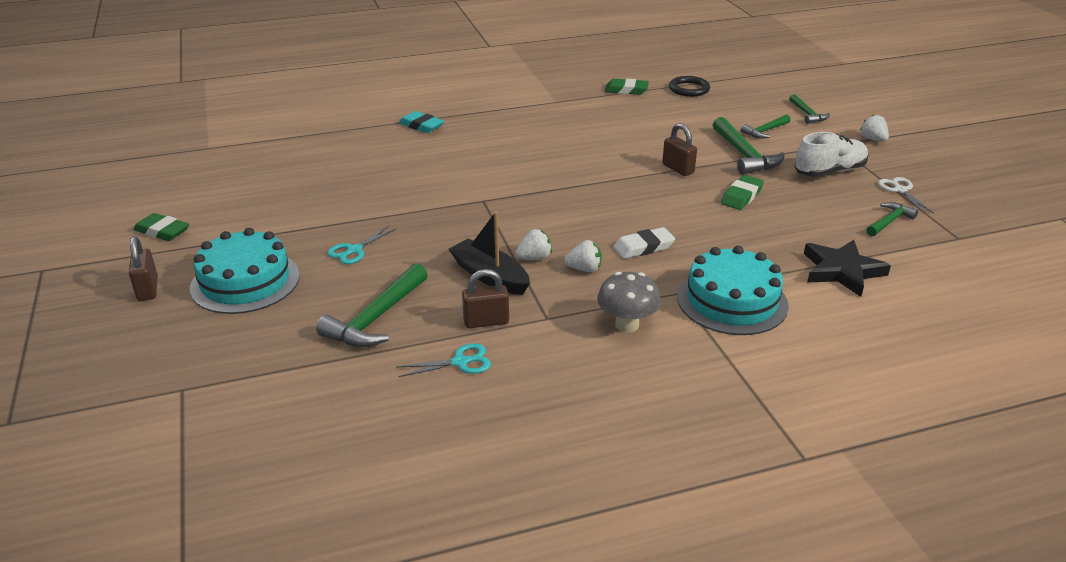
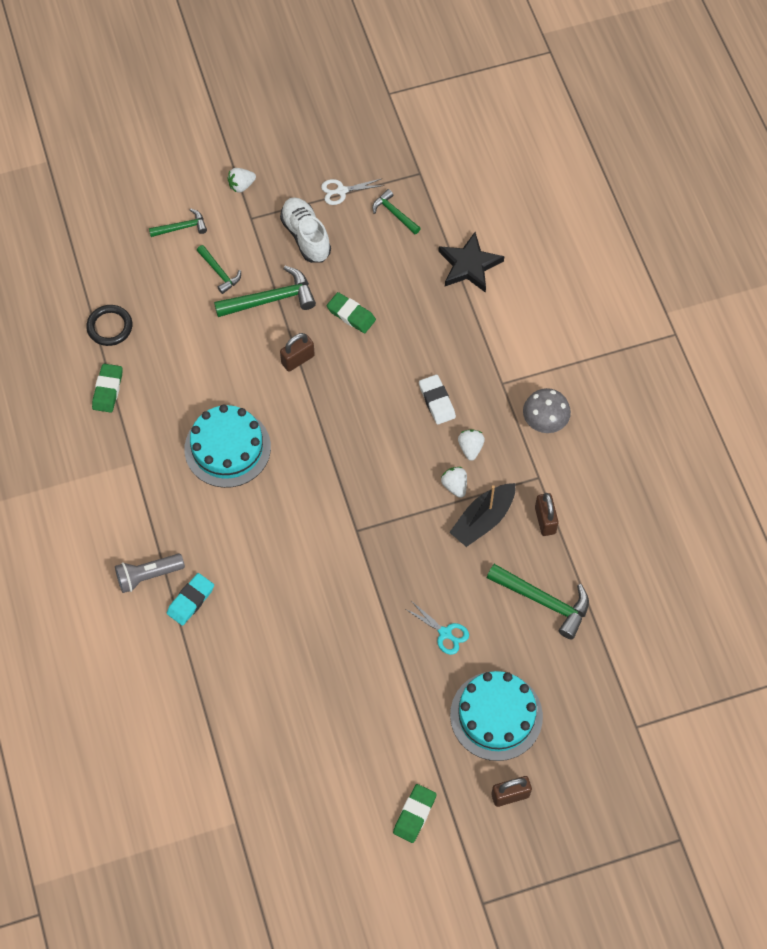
camera: 90 degrees left, 30 degrees up
(448, 109) = (148, 576): none -> grey flashlight
(460, 362) = (595, 536): turquoise scissors -> none
(732, 301) = (511, 347): turquoise cake -> turquoise cake (227, 448)

